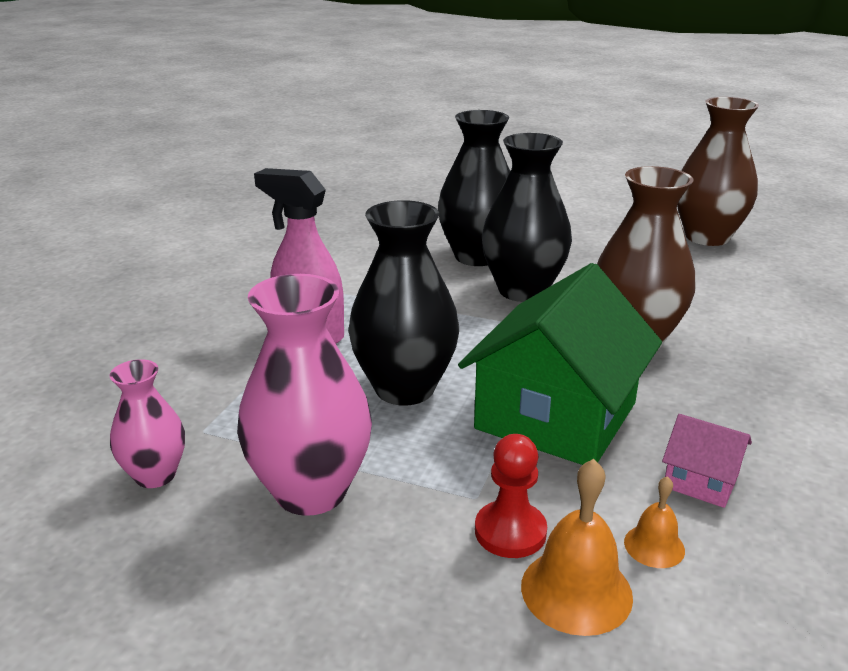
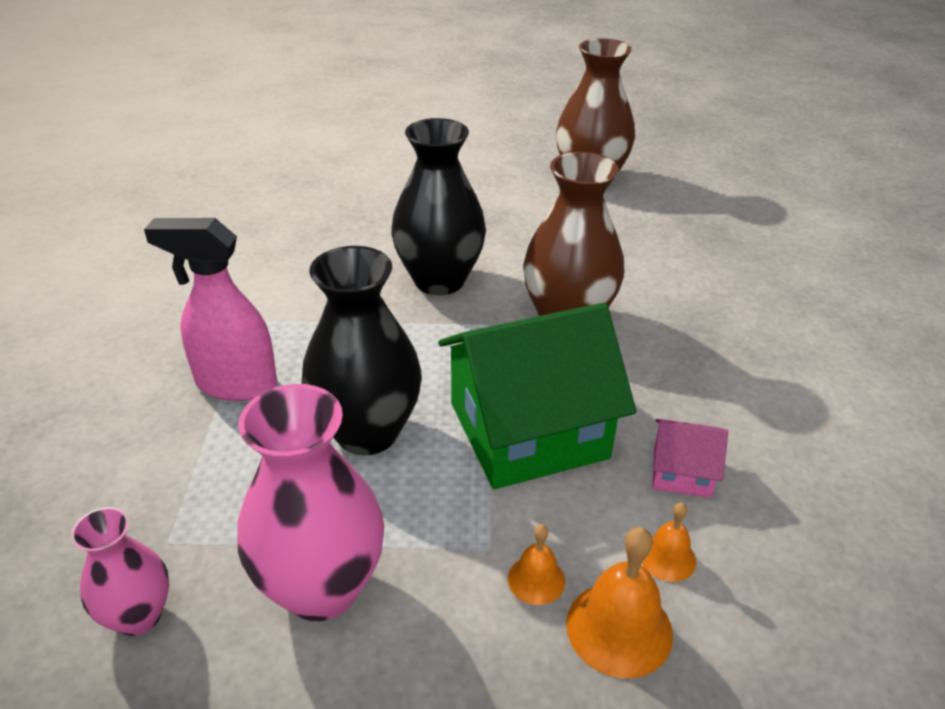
camera: 20 degrees left, 10 degrees up
(477, 256) = (376, 244): black vase -> none
(510, 532) = (536, 579): red pawn -> orange bell
(556, 416) = (528, 430): green house -> green house turned 60 degrees clockwise

